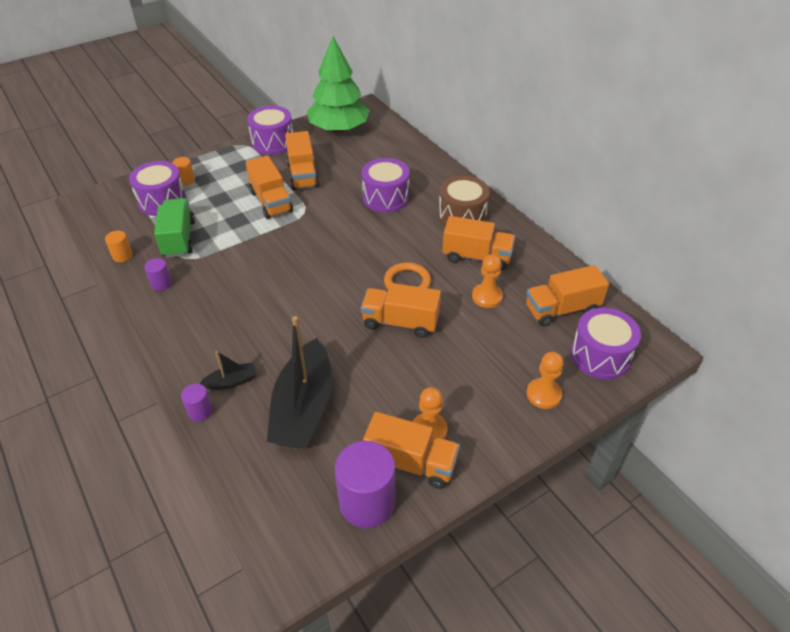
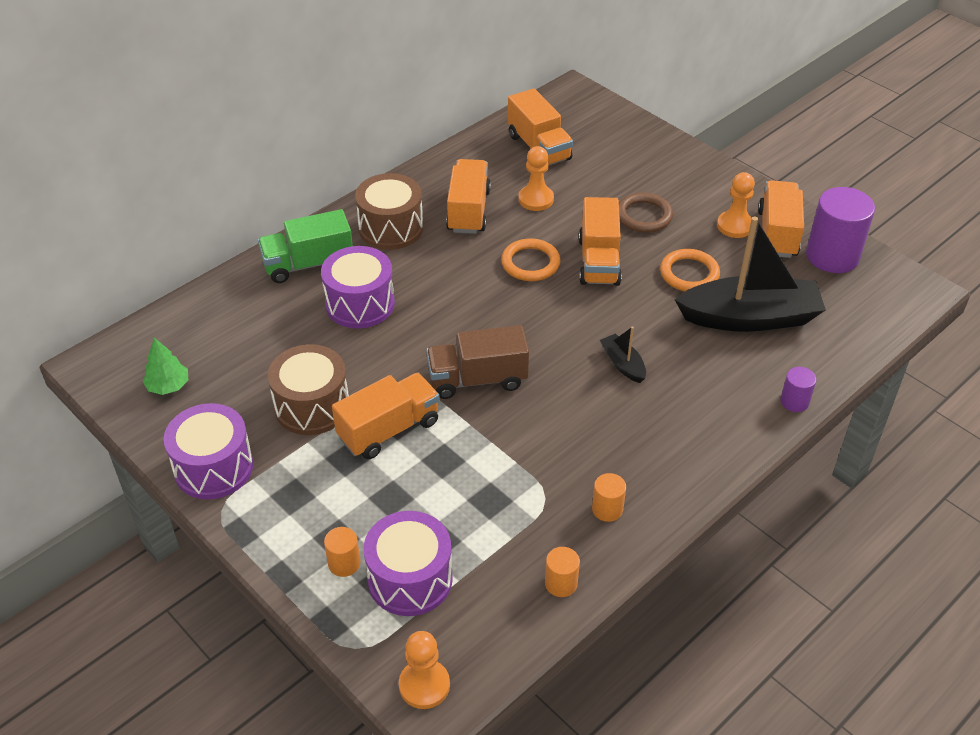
camera: 100 degrees left, 0 degrees up
(161, 284) = (607, 509): purple cylinder -> orange cylinder
(179, 239) = (503, 521): green truck -> green truck (308, 264)
(231, 381) = (742, 385): black boat -> black boat (623, 364)
(297, 241) = (477, 379): none -> brown truck
(302, 175) = (312, 406): orange truck -> brown drum
(339, 129) = (168, 386): green tree -> green tree, size x0.41
(370, 378) = (689, 274): none -> orange ring
(454, 363) = (644, 216): none -> brown ring
(543, 394) = (659, 157): orange pawn -> orange pawn (424, 685)
(600, 356) = (596, 124): purple drum -> none

